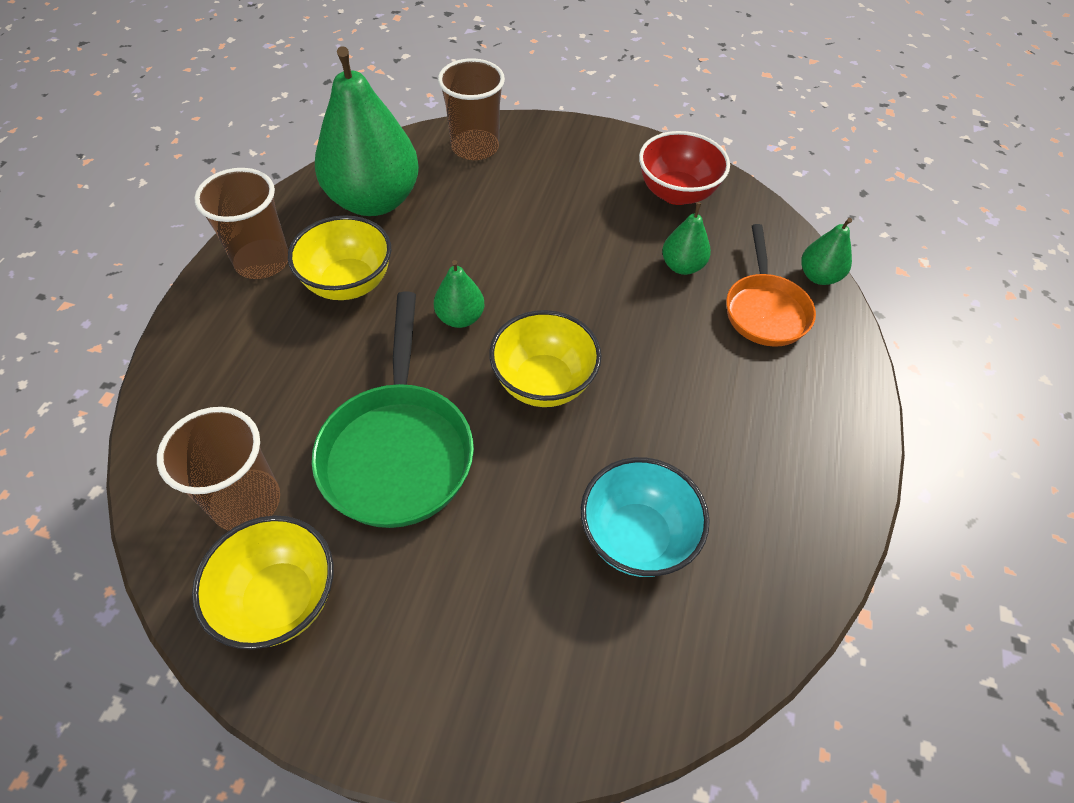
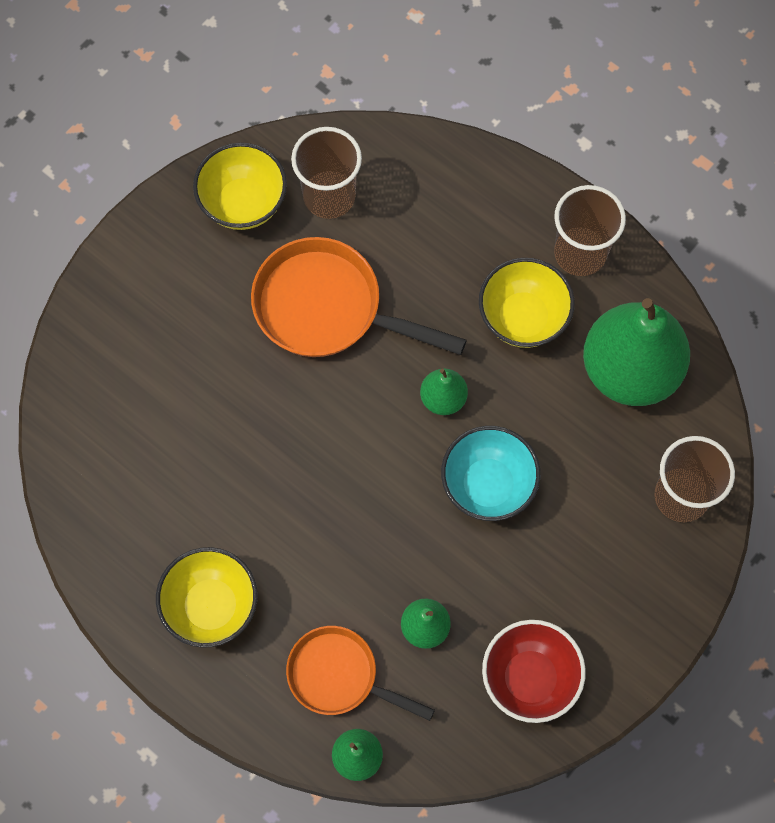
camera: 115 degrees right, 15 degrees up
(398, 450) = (327, 308): green pan -> orange pan
(543, 383) = (343, 440): yellow bowl -> yellow bowl (211, 606)
(636, 537) = (177, 449): turquoise bowl -> turquoise bowl (488, 485)

